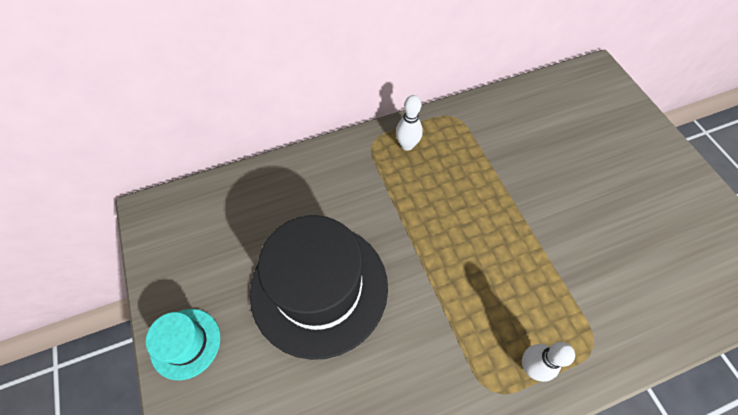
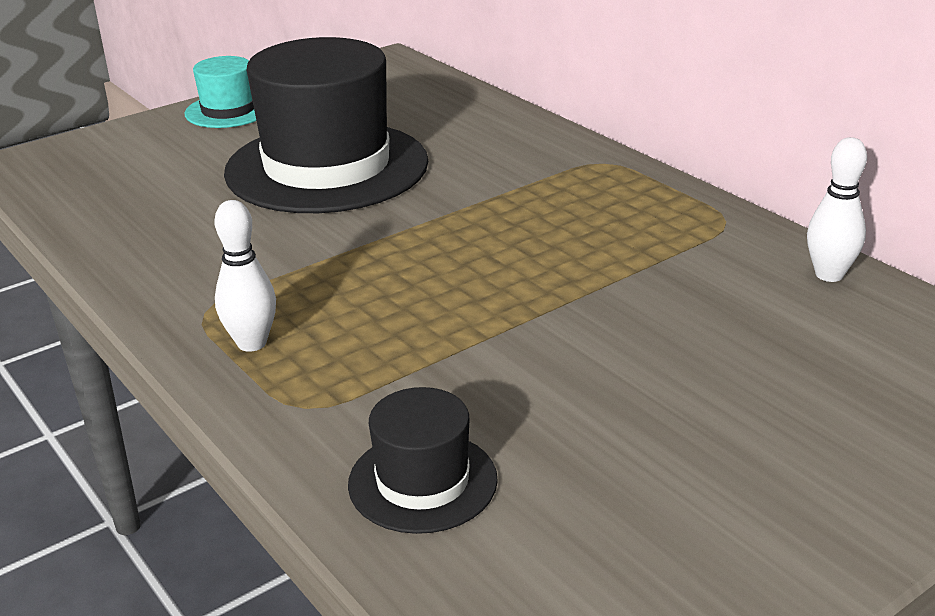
camera: 75 degrees right, 30 degrees down
(407, 145) = (621, 189): white bowling pin -> white bowling pin (829, 275)
(654, 303) = (422, 481): none -> black hat

